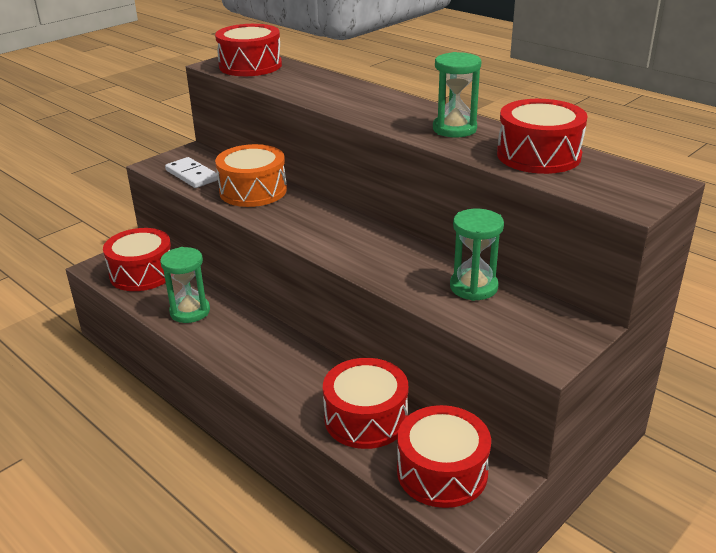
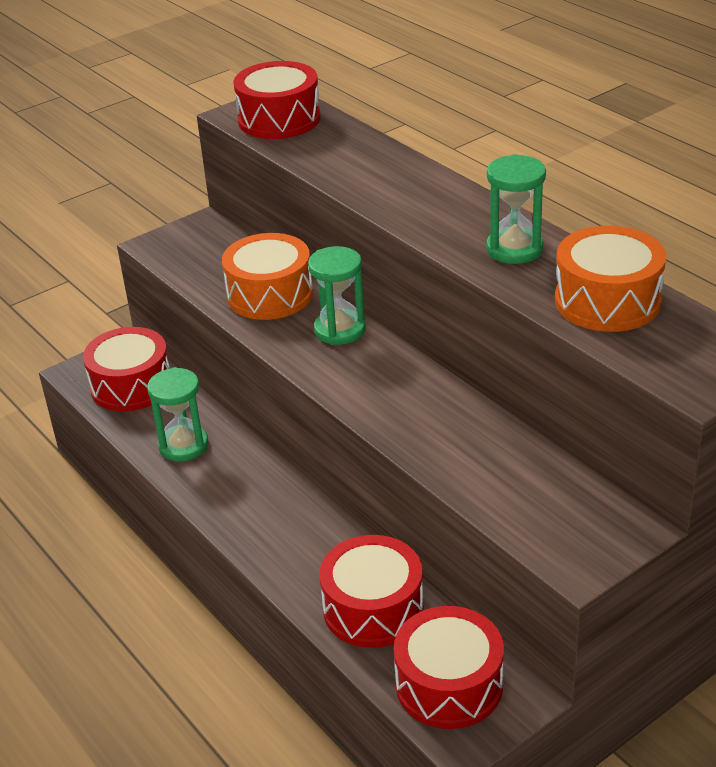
camera: 10 degrees right, 5 degrees up
(192, 175) = (197, 265): white domino -> none
(473, 287) = (513, 461): green hourglass -> green hourglass (340, 330)
(538, 155) = (607, 301): red drum -> orange drum

